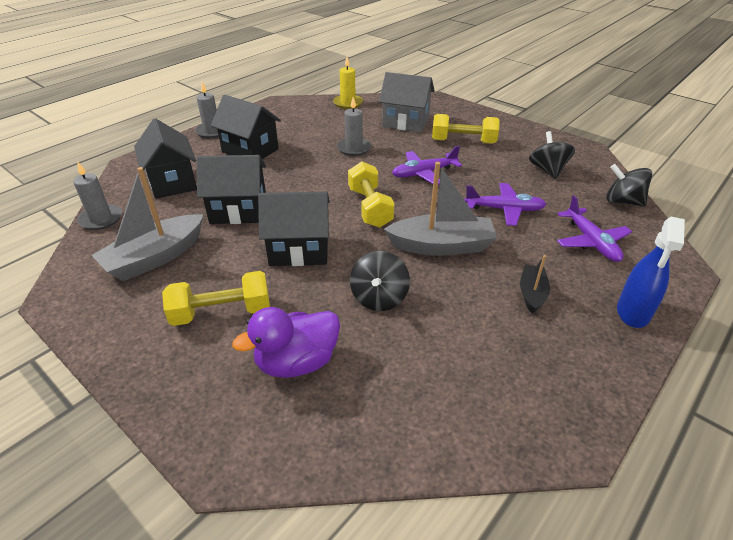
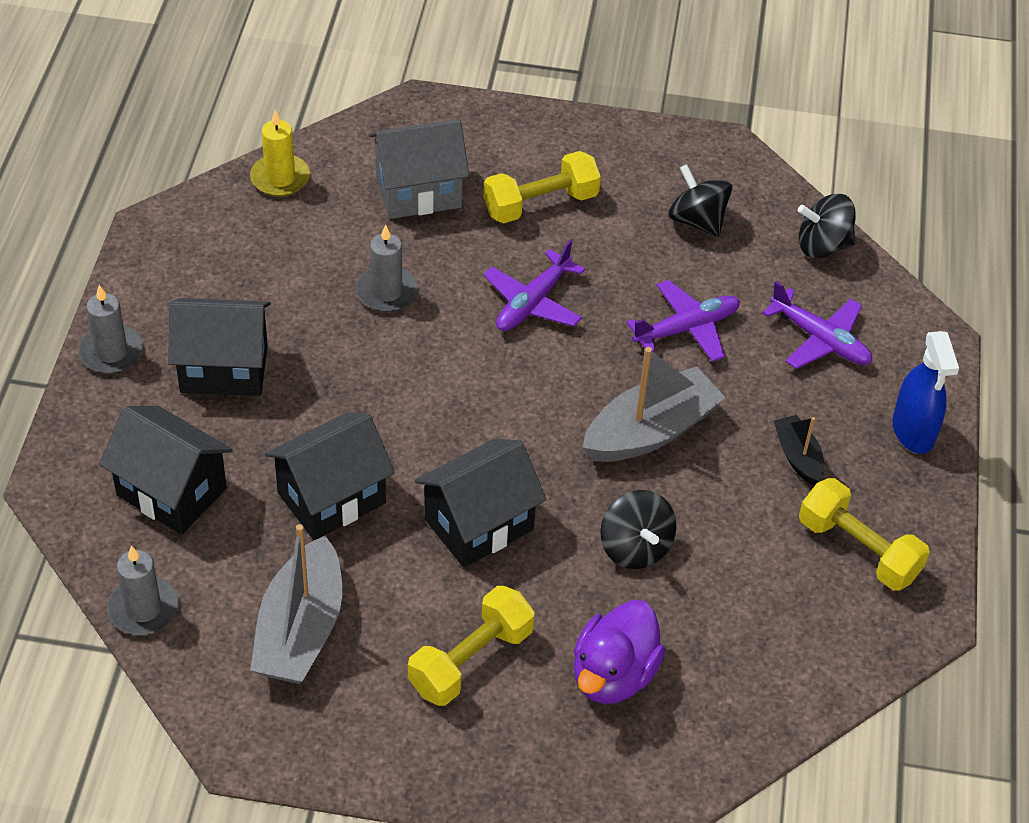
camera: 35 degrees left, 10 degrees up
(370, 207) = (509, 406): yellow dumbbell -> yellow dumbbell (858, 549)

